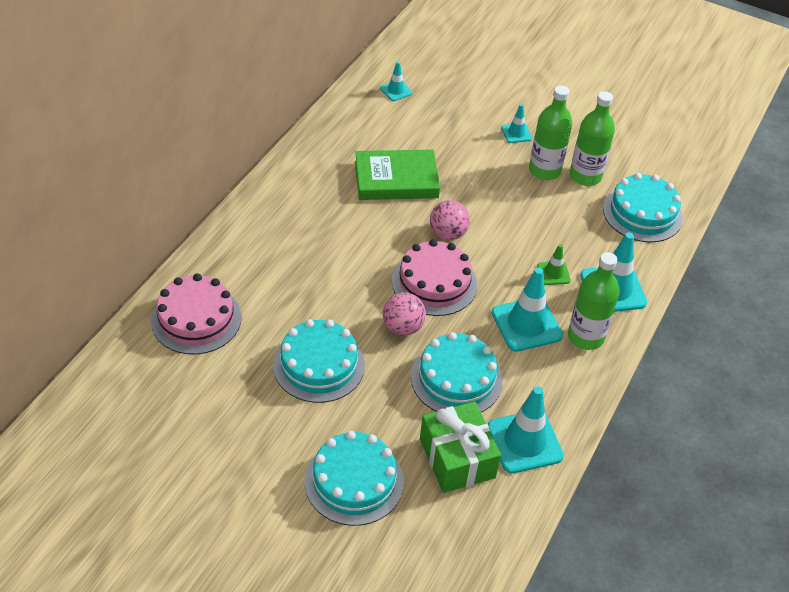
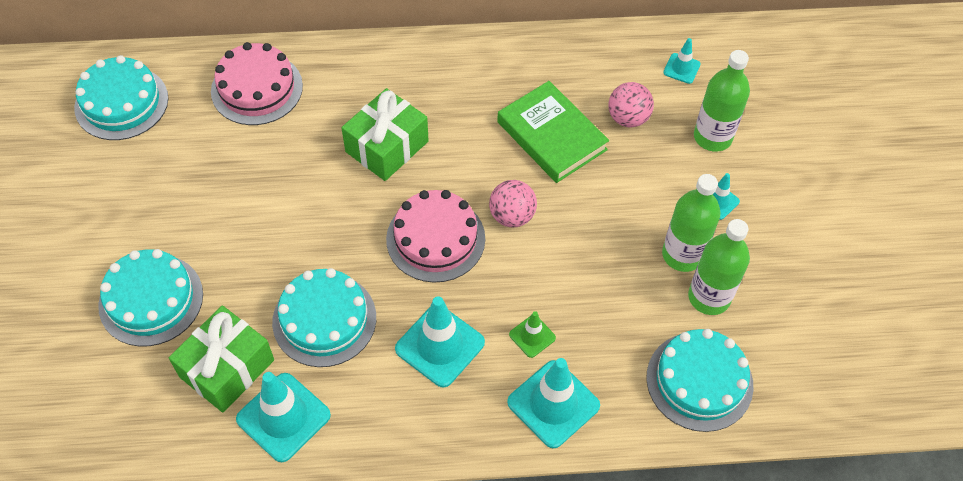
camera: 60 degrees right, 10 degrees up
(319, 365) = (266, 203): turquoise cake -> turquoise cake (121, 103)
(327, 269) = (387, 146): none -> green gift
(403, 327) = (358, 243): pink ball -> pink ball (628, 118)
(585, 337) = (463, 408): green bottle -> green bottle (712, 137)

